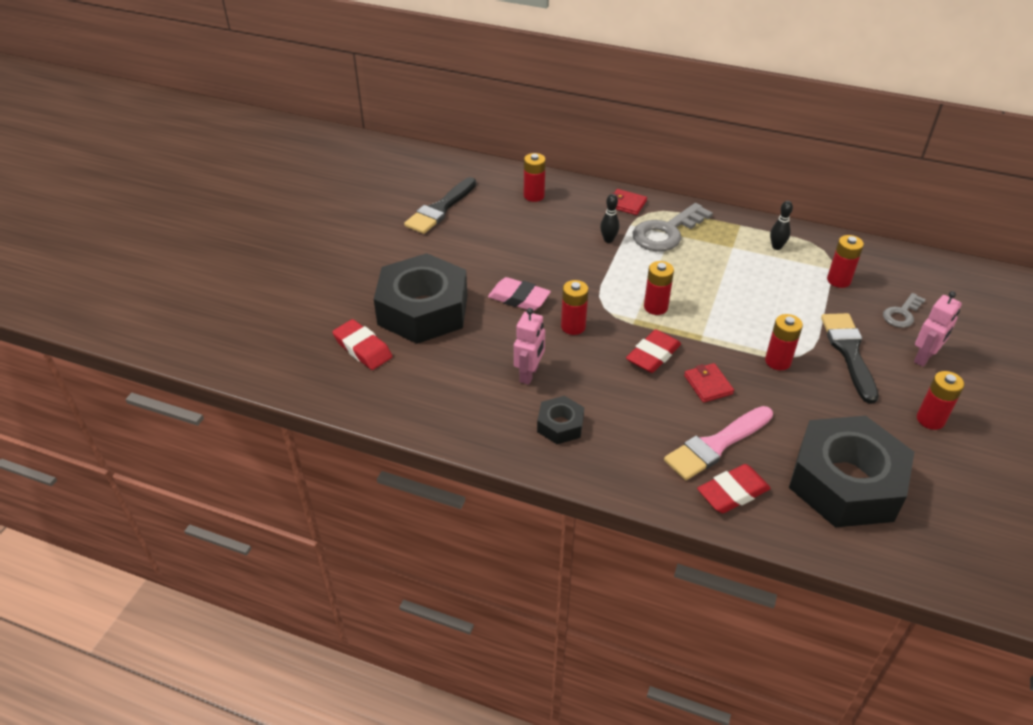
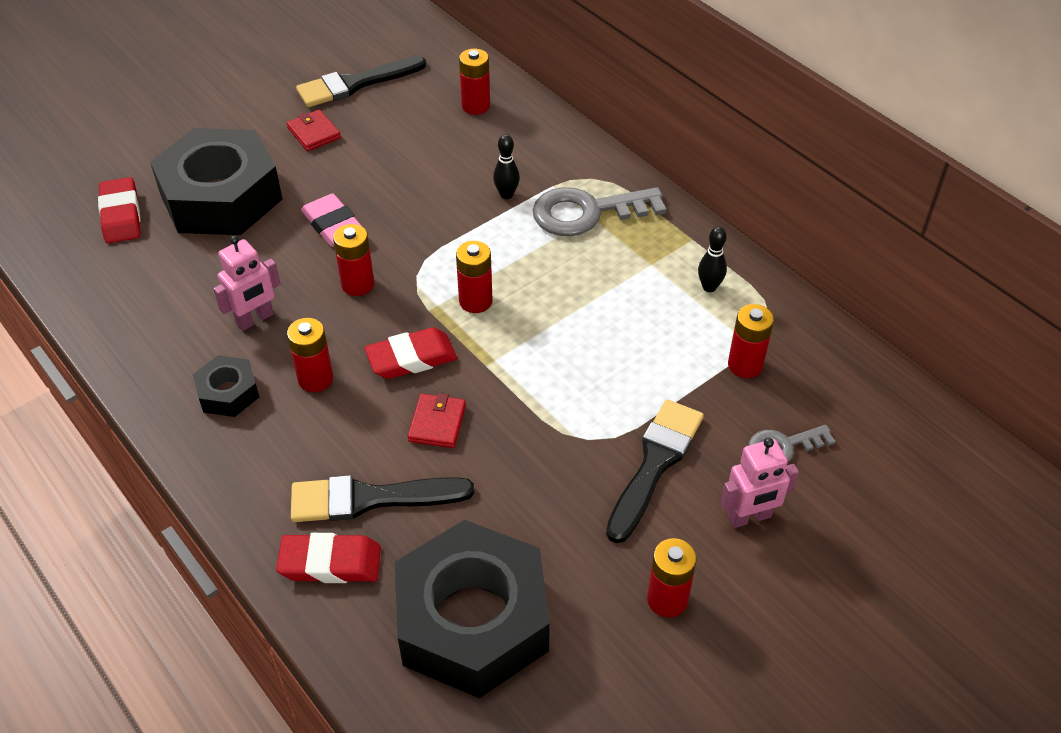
camera: 30 degrees right, 5 degrees up
(626, 204) = (575, 157): red wallet -> red wallet (314, 133)
(716, 445) = (370, 499): pink brush -> black brush
(778, 361) = (551, 434): red battery -> red battery (315, 379)

